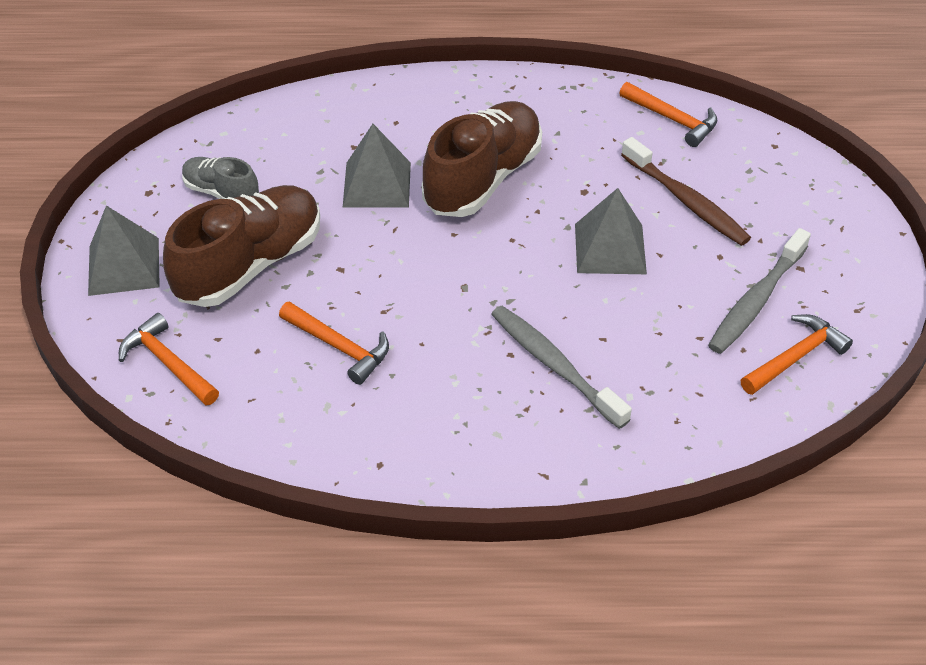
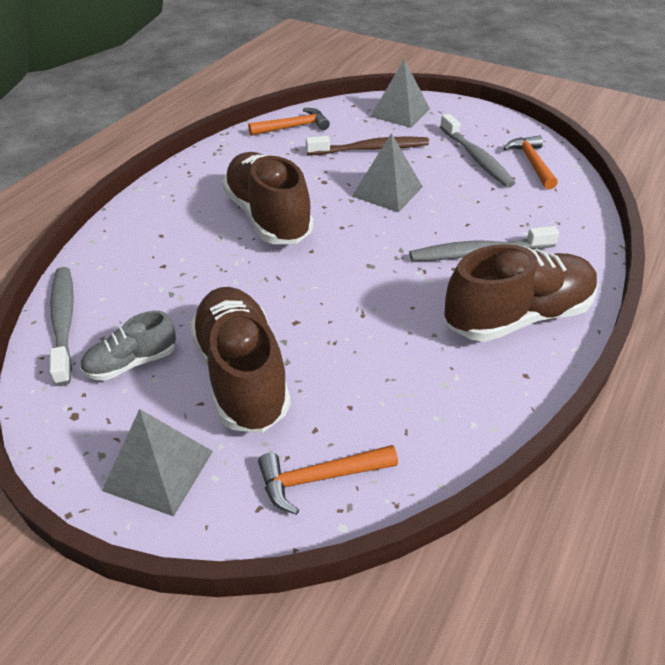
camera: 60 degrees left, 5 degrees down
(239, 129) = (63, 323): none -> grey toothbrush
(339, 347) = (383, 353): orange hammer -> none
(377, 184) = (219, 269): grey pyramid -> grey pyramid (400, 112)
(466, 432) = (517, 317): none -> brown shoe

